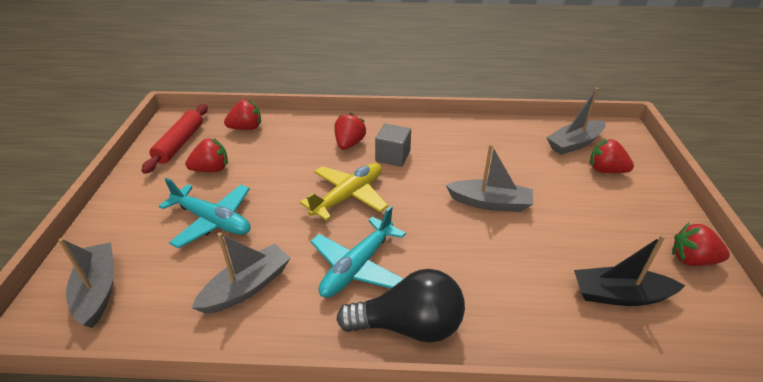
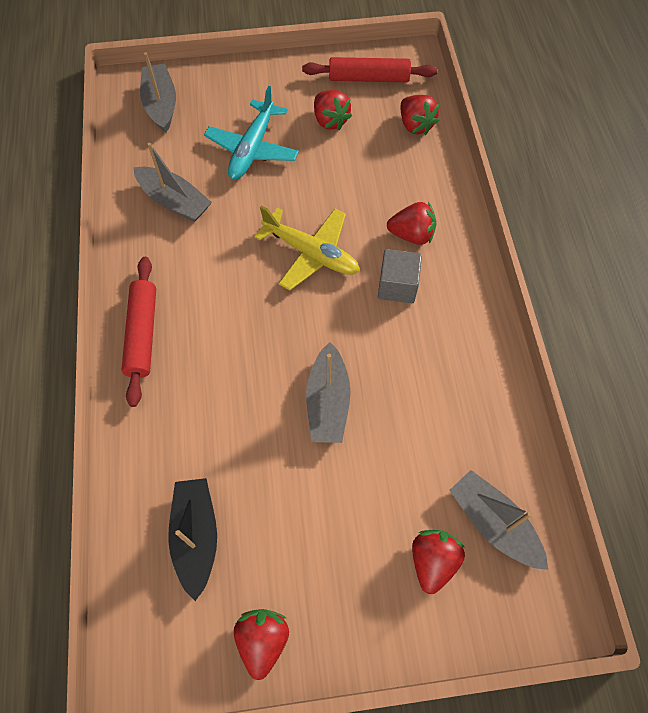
camera: 80 degrees right, 25 degrees up
(98, 290) = (161, 105): grey boat -> grey boat turned 75 degrees counterclockwise
(357, 266) = (208, 281): turquoise plane -> none
(409, 325) = (142, 334): black light bulb -> red rolling pin

